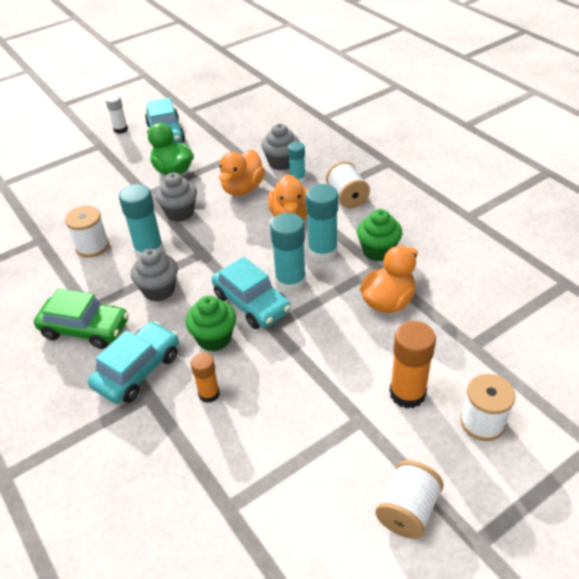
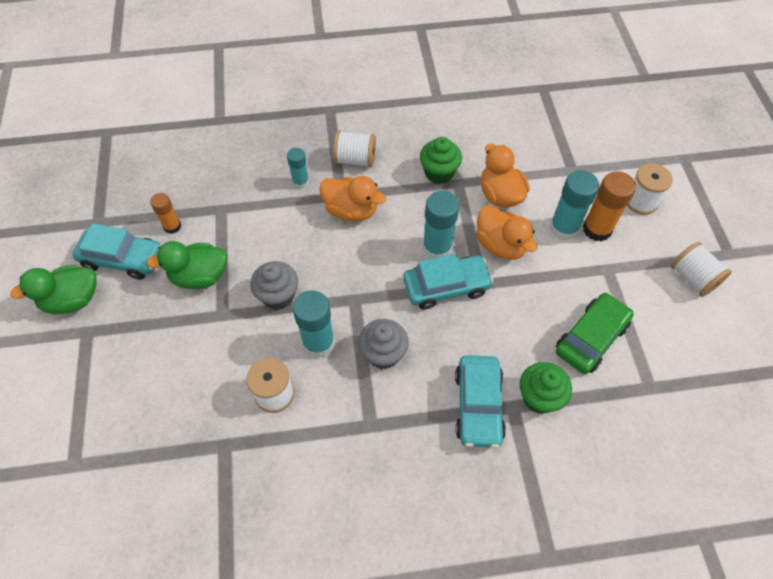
camera: 65 degrees left, 15 degrees up
(85, 329) = (398, 436): green car -> green car (591, 338)
(121, 129) = (72, 300): white glue stick -> green duck
(138, 370) = (478, 405): turquoise car -> turquoise car turned 150 degrees counterclockwise
(209, 394) = (534, 359): orange glue stick -> orange glue stick (172, 226)
(214, 338) = (472, 331): green cupcake -> green cupcake (539, 397)
(242, 188) = (280, 229): orange duck -> orange duck (500, 245)
(281, 162) = (264, 183): grey cupcake -> none
(322, 251) = (414, 209): turquoise glue stick -> turquoise glue stick (564, 228)

